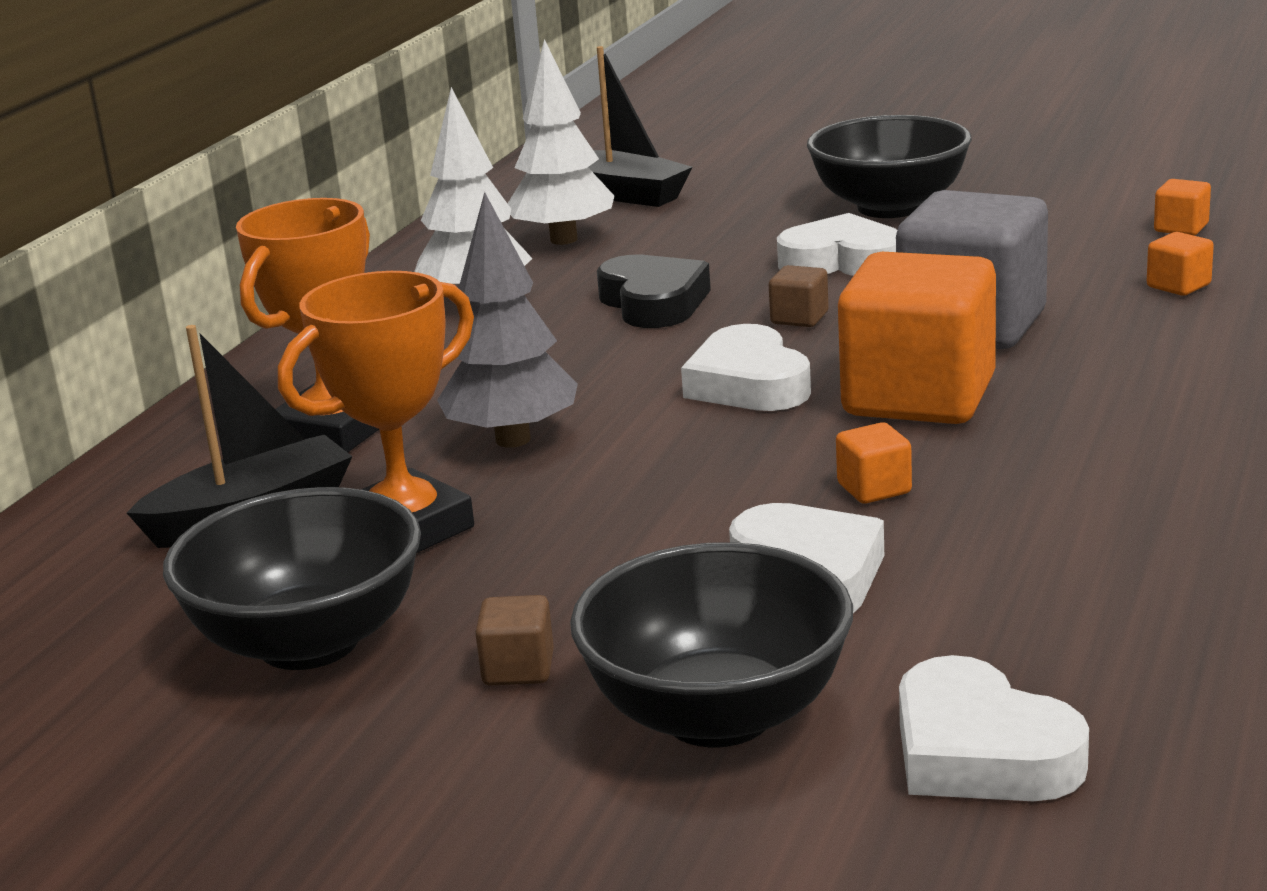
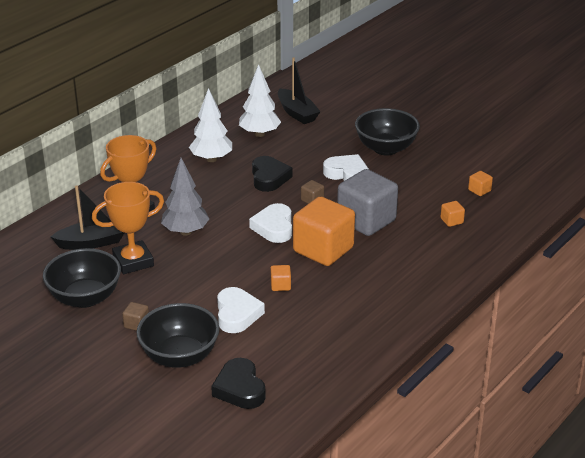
camera: 15 degrees right, 10 degrees up
(980, 752) = (240, 389): white heart -> black heart

